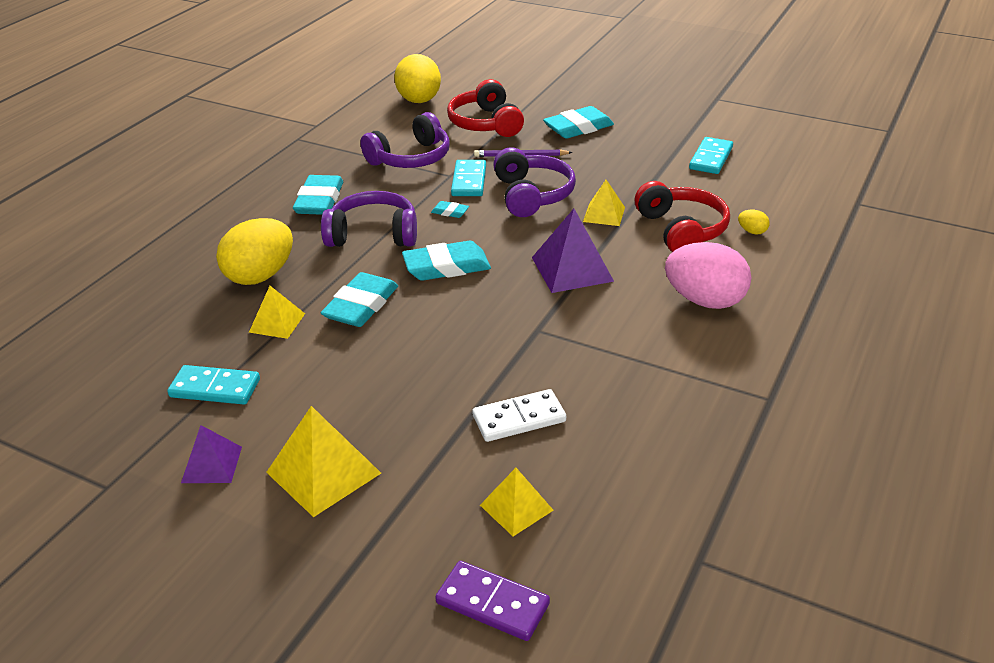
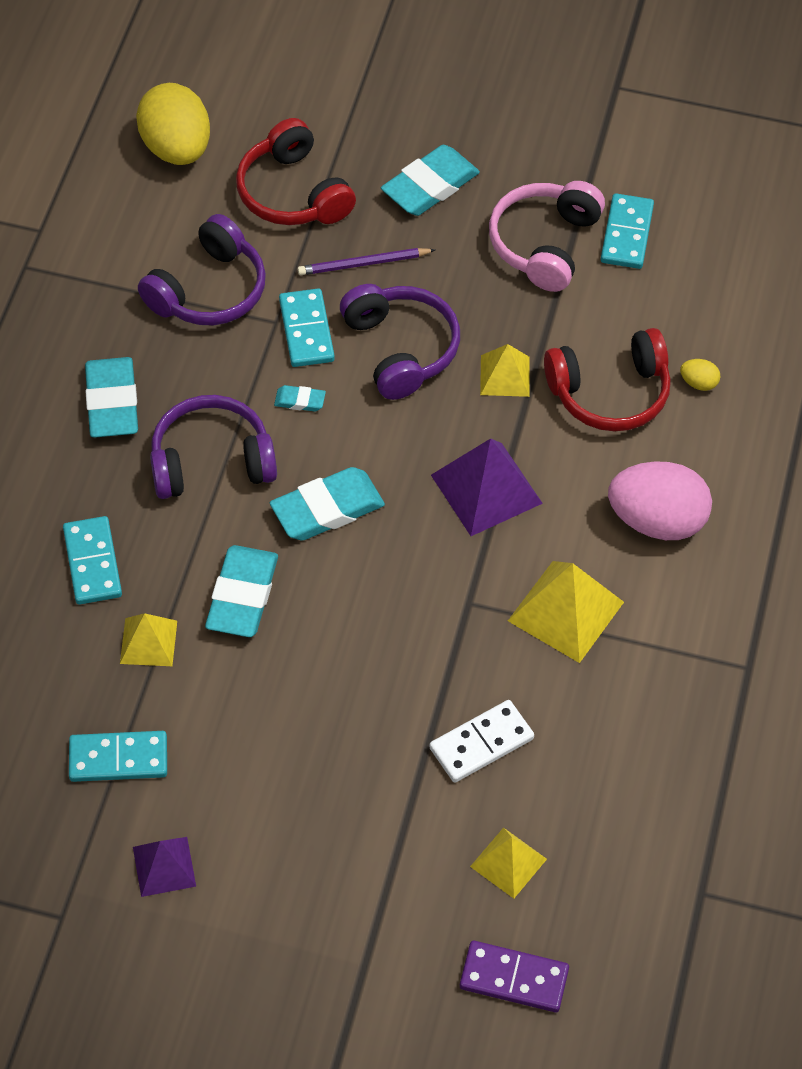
camera: 15 degrees left, 20 degrees up
(260, 276) = (92, 563): yellow egg -> turquoise domino
(323, 472) = (291, 855): yellow pyramid -> yellow pyramid (565, 611)
(650, 158) = (544, 244): none -> pink headphones
(681, 230) = (610, 393): red headphones -> red headphones turned 105 degrees clockwise

